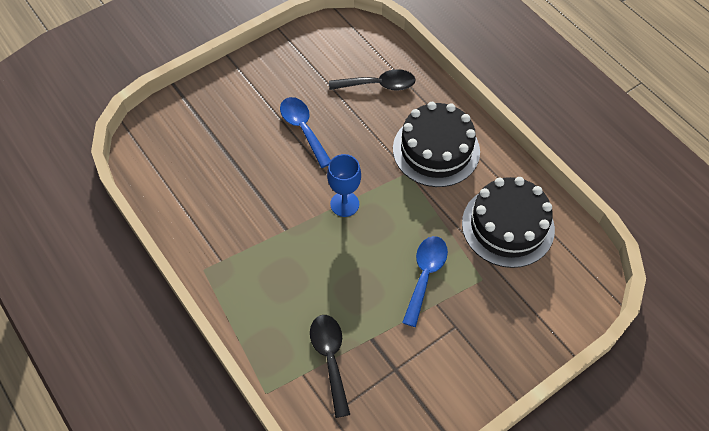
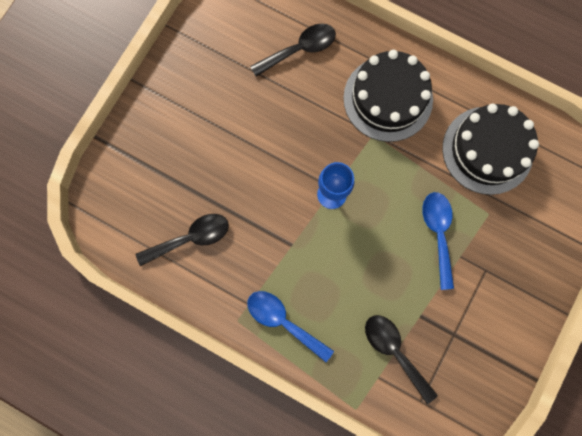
camera: 25 degrees left, 20 degrees up
(203, 188) = (191, 238): none -> black spoon
(303, 129) = (252, 131): blue spoon -> blue spoon (283, 321)

